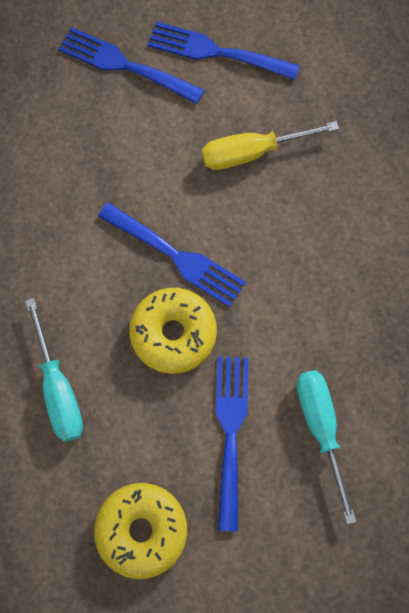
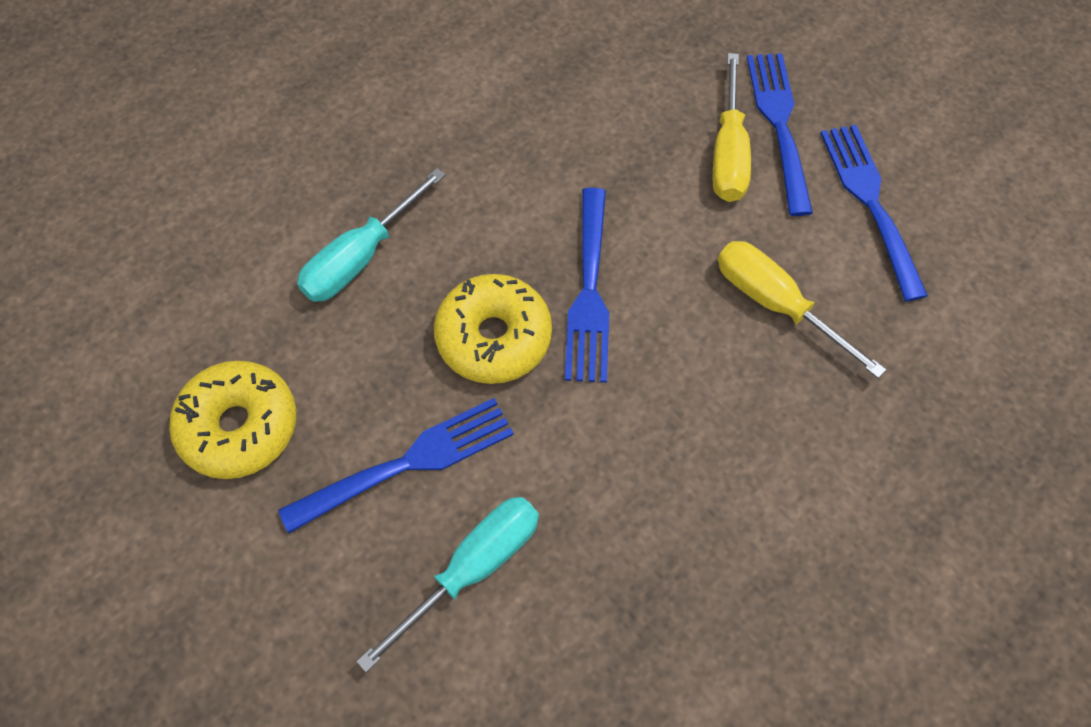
camera: 60 degrees right, 10 degrees down
(126, 109) = (728, 153): none -> yellow screwdriver

